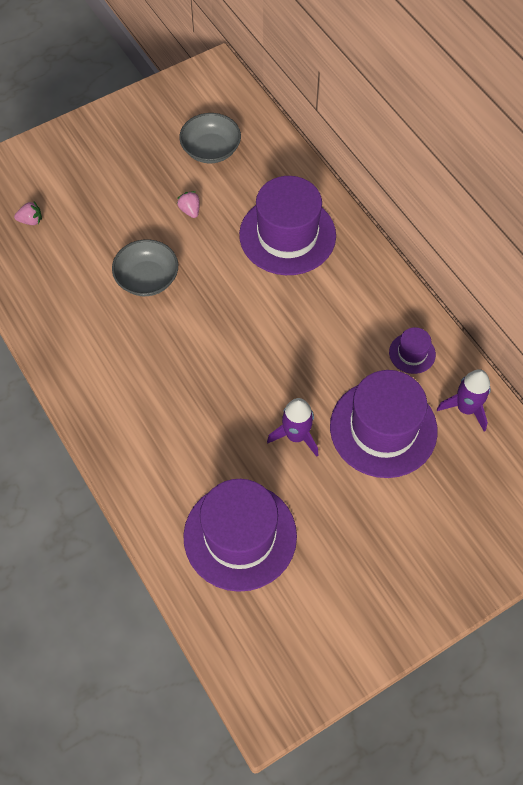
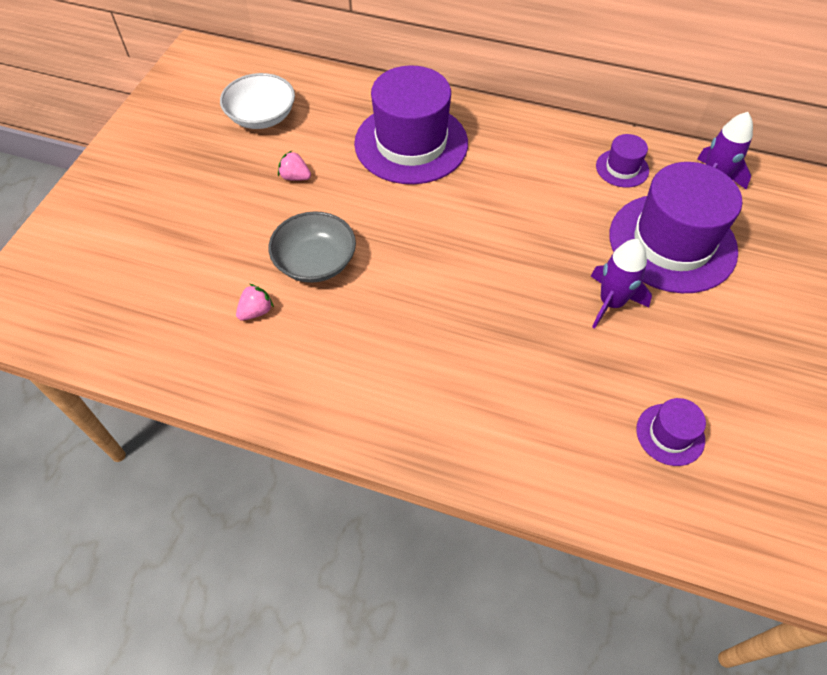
camera: 40 degrees left, 5 degrees down
(31, 220) = (126, 288): pink strawberry -> pink strawberry (256, 311)
(211, 149) = (261, 117): grey bowl -> white bowl
(240, 536) = (670, 434): purple hat -> purple hat, size x0.45

